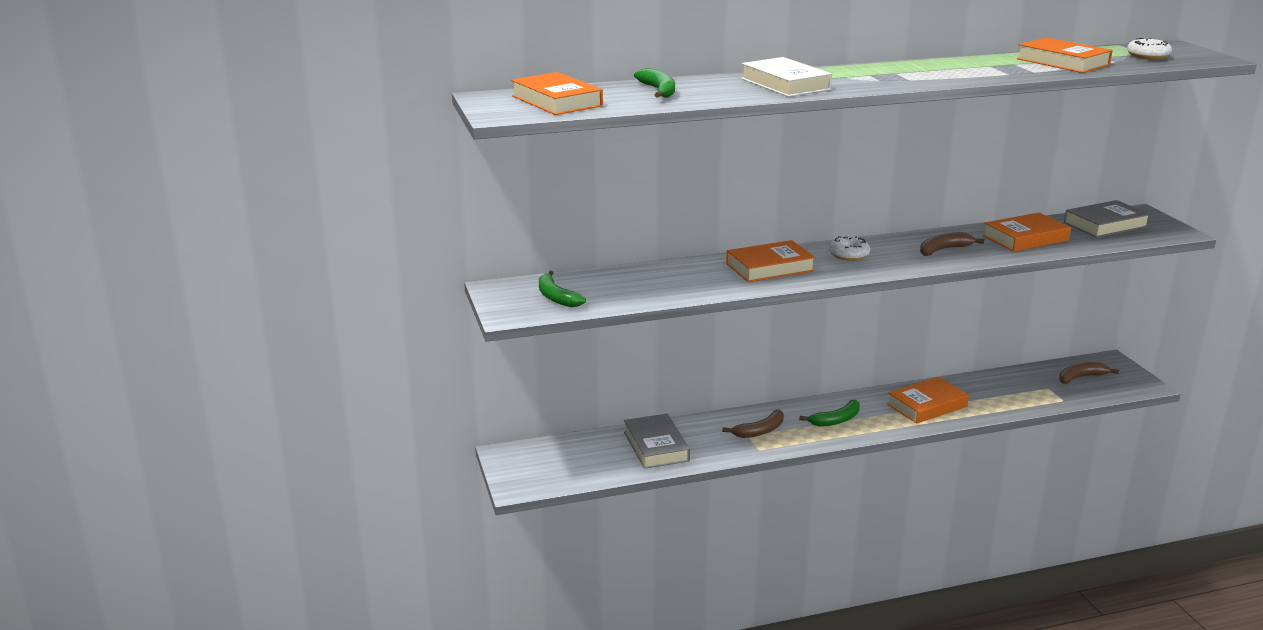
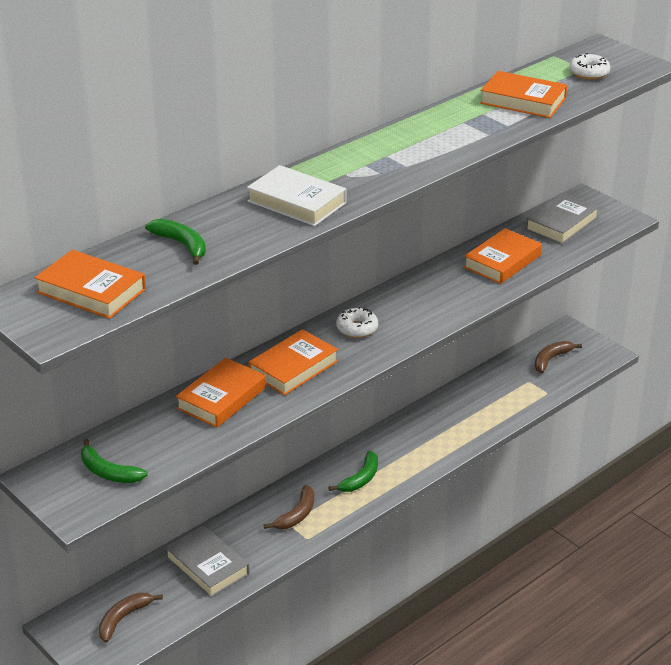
camera: 25 degrees left, 10 degrees up
(927, 405) = (433, 435): orange book -> orange book (221, 398)
(943, 249) = (439, 297): brown banana -> brown banana (123, 619)

